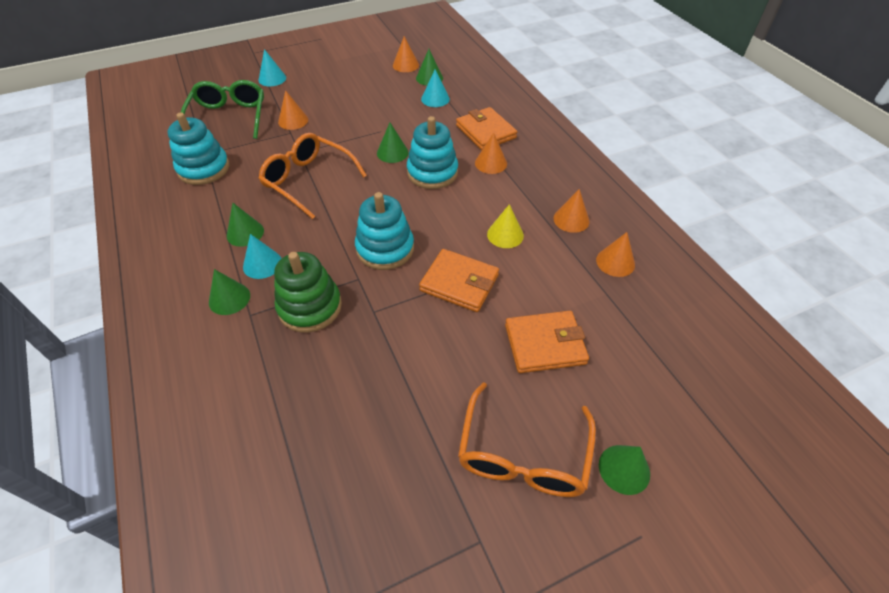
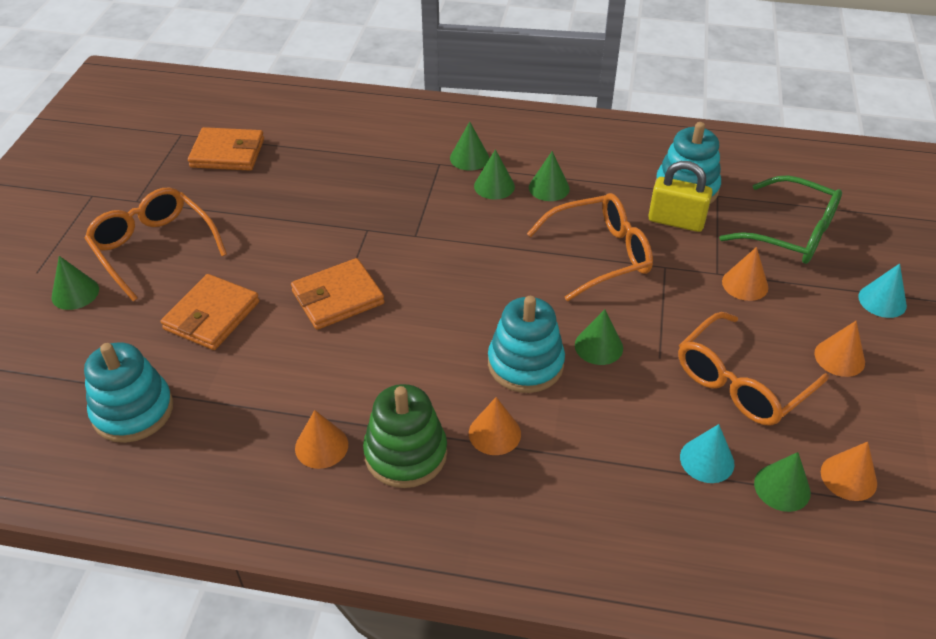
camera: 125 degrees right, 5 degrees down
(247, 162) = (676, 221): none -> yellow padlock
(262, 264) = (494, 186): turquoise cone -> green cone
(310, 307) = (412, 196): green stacking toy -> green stacking toy (405, 453)
(374, 102) = (741, 382): none -> orange glasses
(385, 248) = (435, 268): turquoise stacking toy -> turquoise stacking toy (133, 411)
(485, 132) = (570, 472): orange wallet -> orange wallet (227, 153)
(505, 234) = (361, 369): yellow cone -> none
(615, 262) = (225, 439): orange cone -> orange cone (839, 357)

